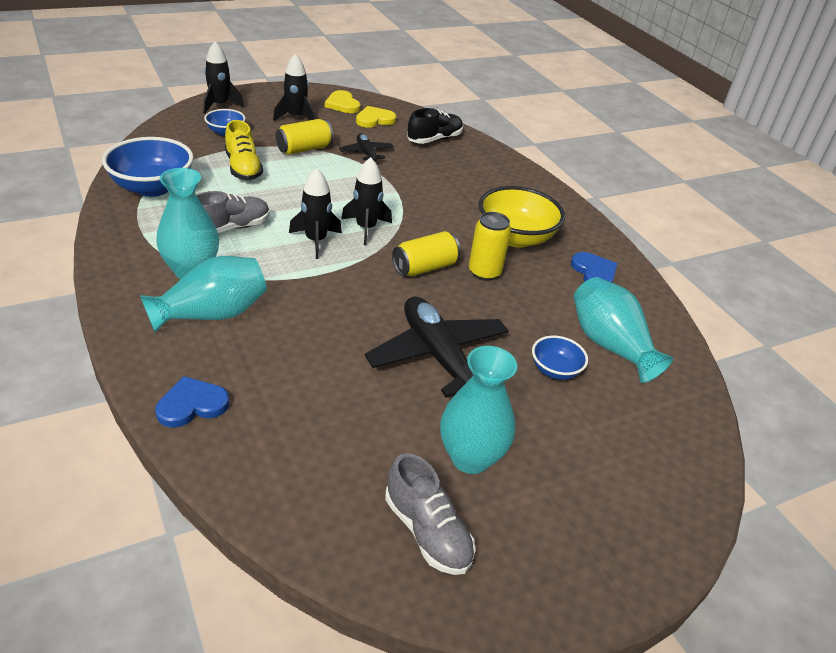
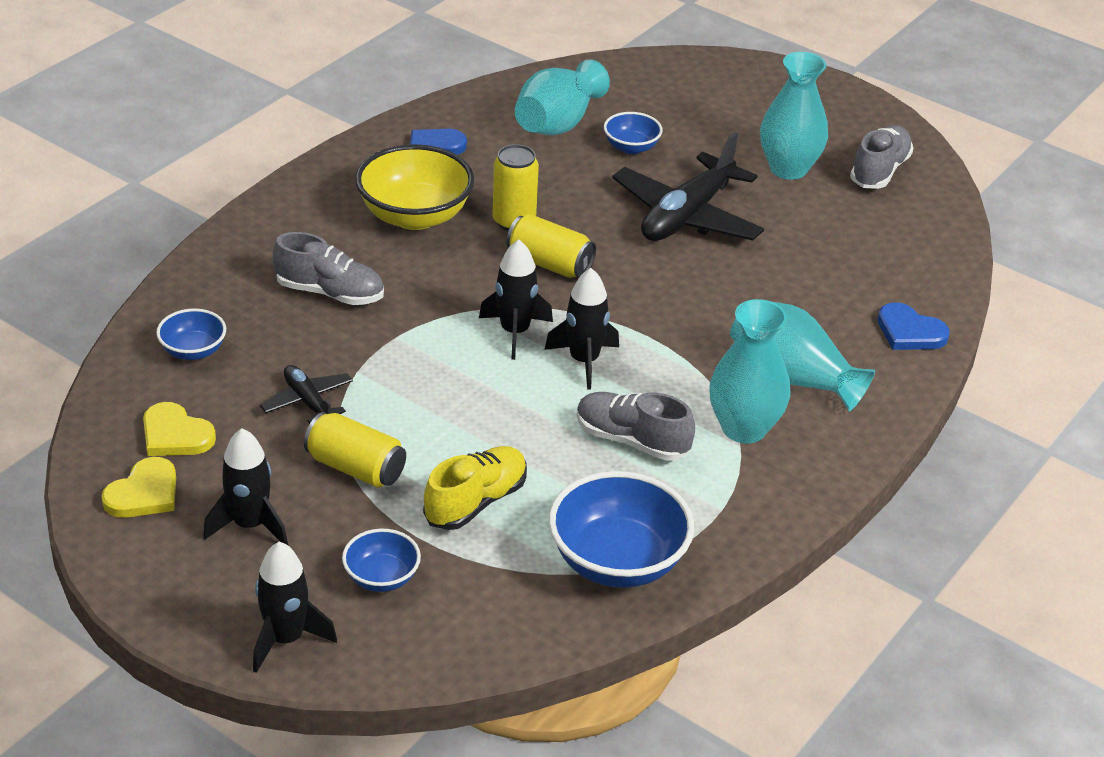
camera: 115 degrees left, 0 degrees up
(366, 153) = (308, 402): black plane -> black plane turned 105 degrees clockwise
(434, 139) = (193, 351): black shoe -> blue bowl
(454, 186) = (330, 293): none -> grey shoe

